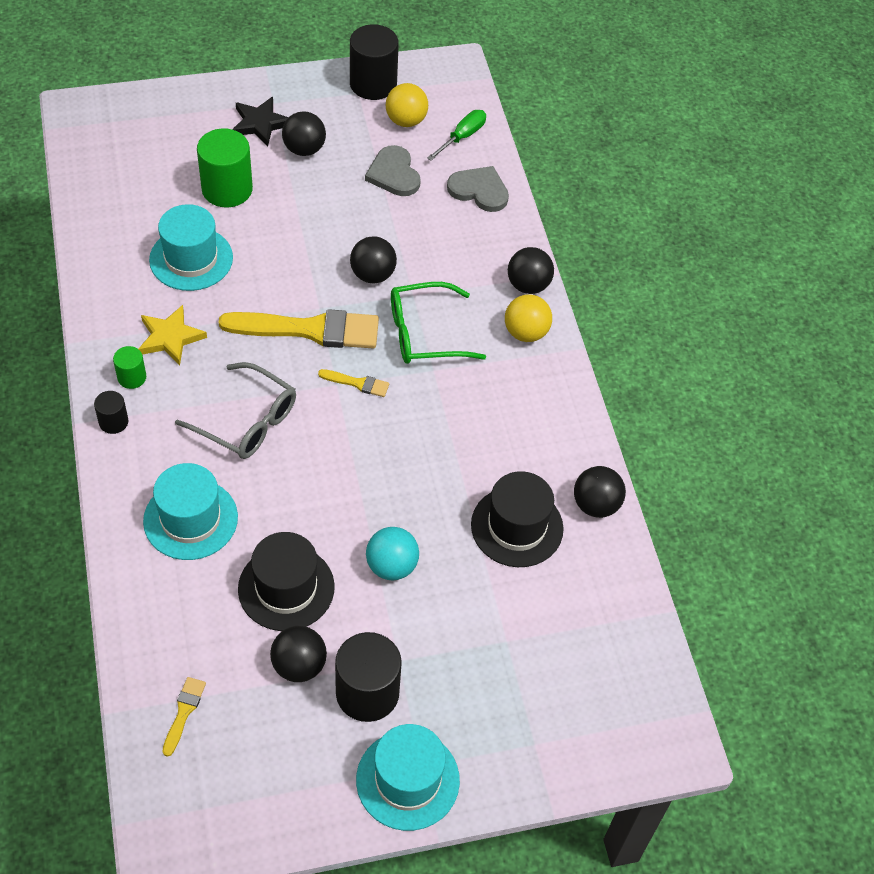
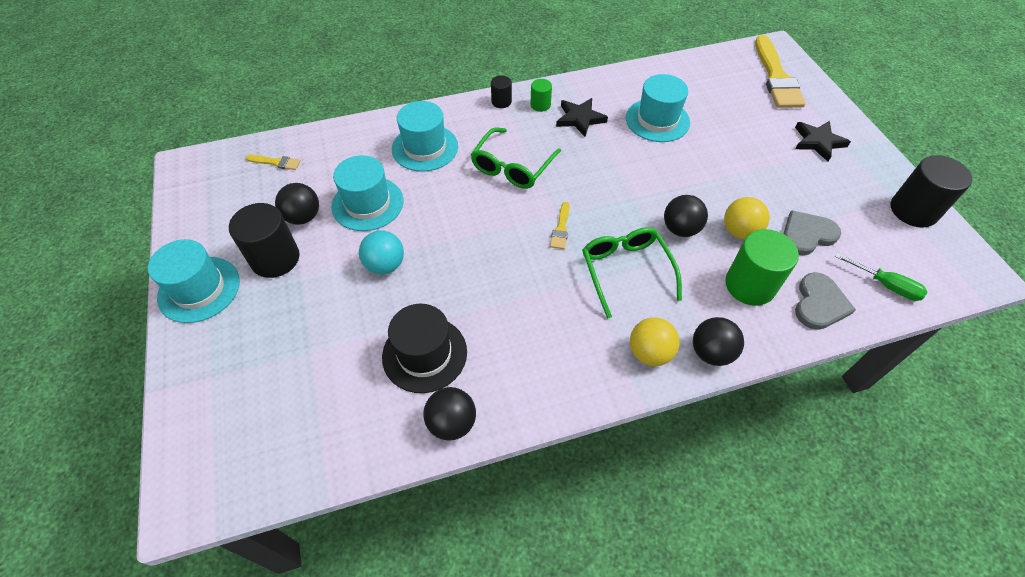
camera: 90 degrees right, 0 degrees up
(170, 337) = (580, 118): yellow star -> black star
(227, 189) = (736, 131): green cylinder -> green cylinder (750, 285)
(247, 421) = (512, 167): grey glasses -> green glasses
(286, 588) = (367, 203): black hat -> turquoise hat
(304, 149) = (804, 171): black ball -> none
(309, 330) = (608, 194): yellow brush -> yellow brush (776, 77)
(406, 121) = (880, 238): yellow ball -> yellow ball (739, 231)

